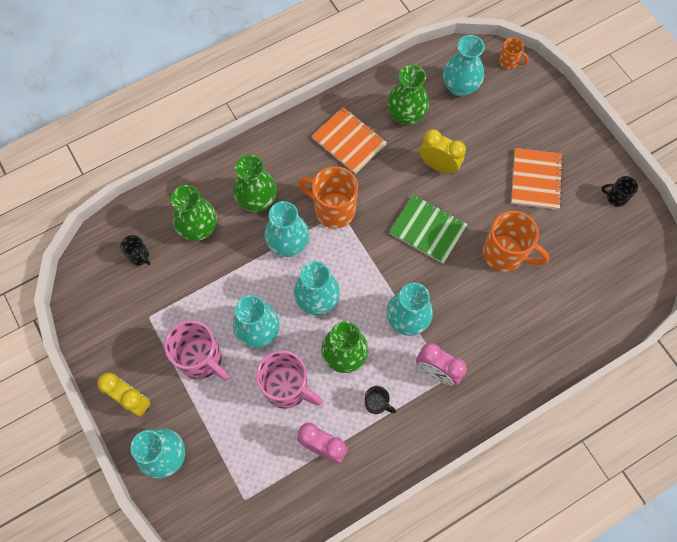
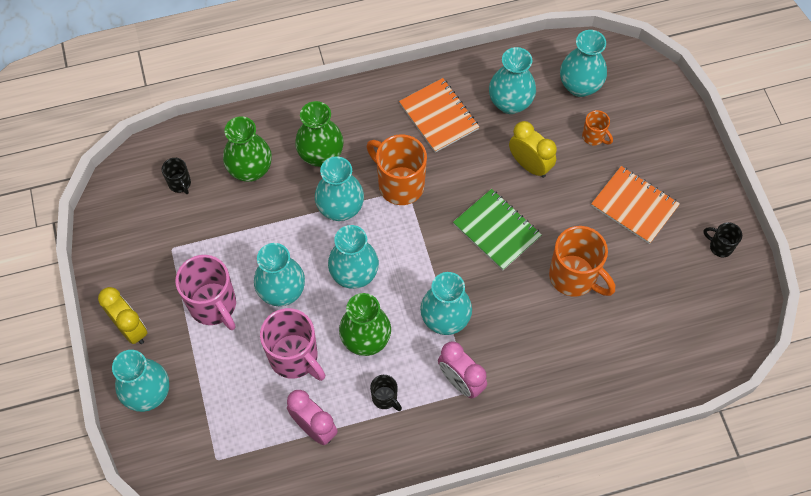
camera: 15 degrees right, 5 degrees down
(406, 115) = (510, 103): green vase -> turquoise vase
(509, 62) = (644, 71): orange mug -> orange mug (594, 137)
(536, 180) = (634, 206): orange notebook -> orange notebook turned 75 degrees counterclockwise

